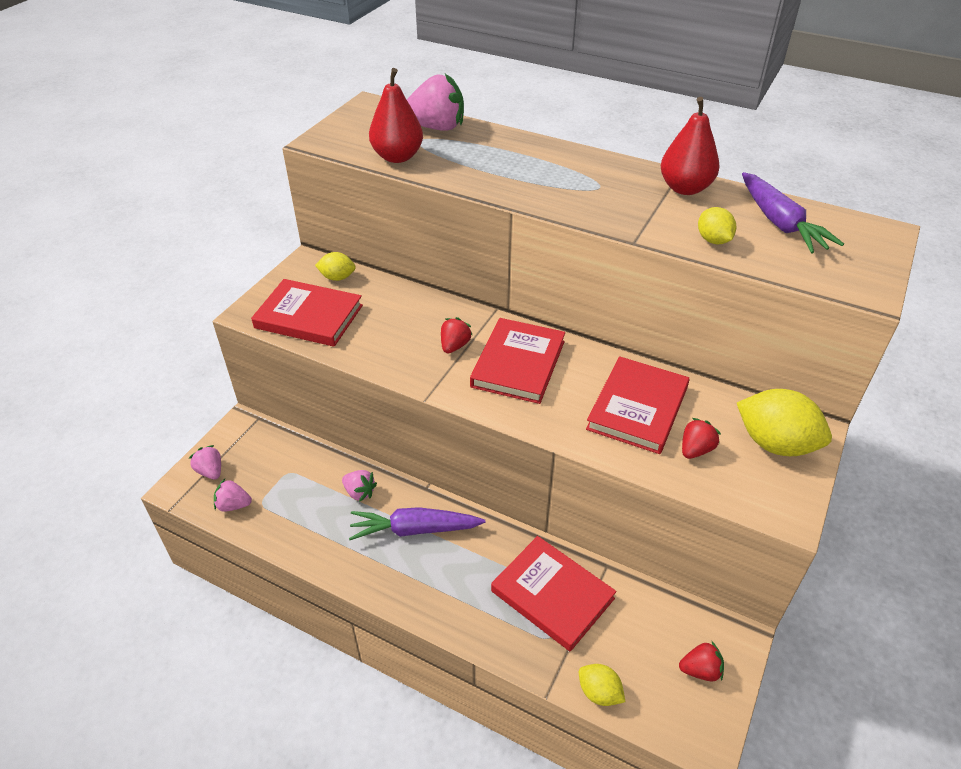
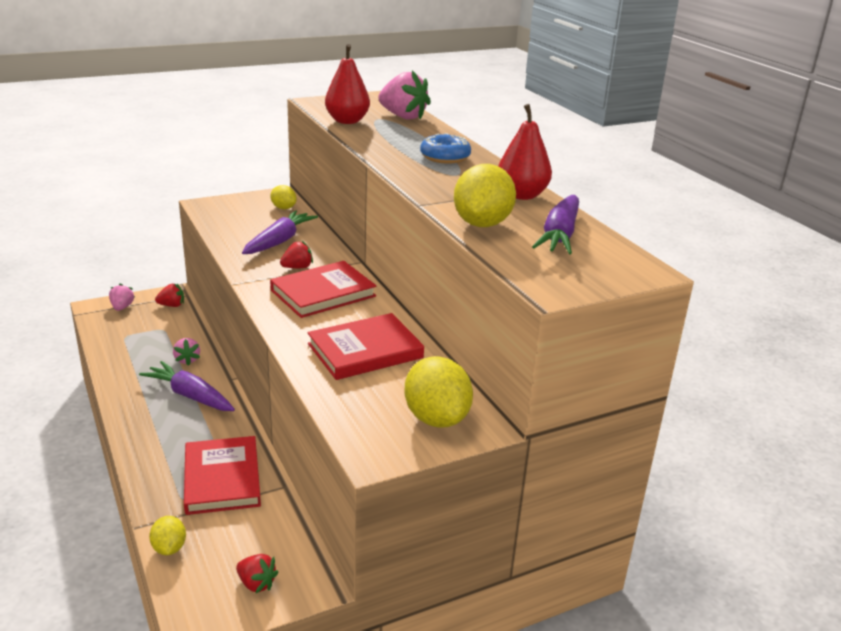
camera: 35 degrees right, 15 degrees down
(233, 505) = (109, 329): pink strawberry -> none
(309, 317) = (234, 219): red book -> none
(393, 322) = (279, 241): none -> purple carrot
(557, 168) = (445, 157): none -> blue donut
(695, 450) = (367, 391): red strawberry -> red strawberry (172, 305)
(713, 240) = (482, 224): yellow lemon -> yellow lemon, size x1.84

